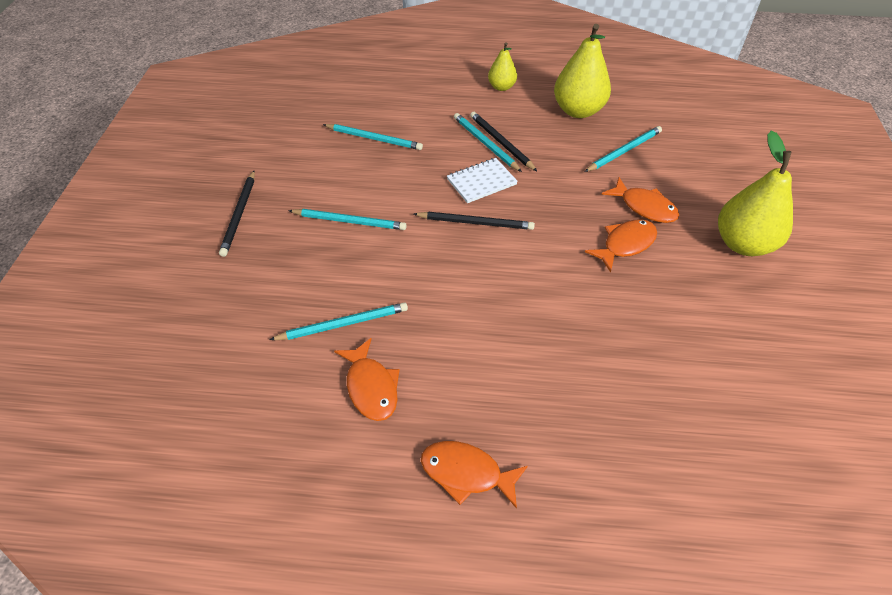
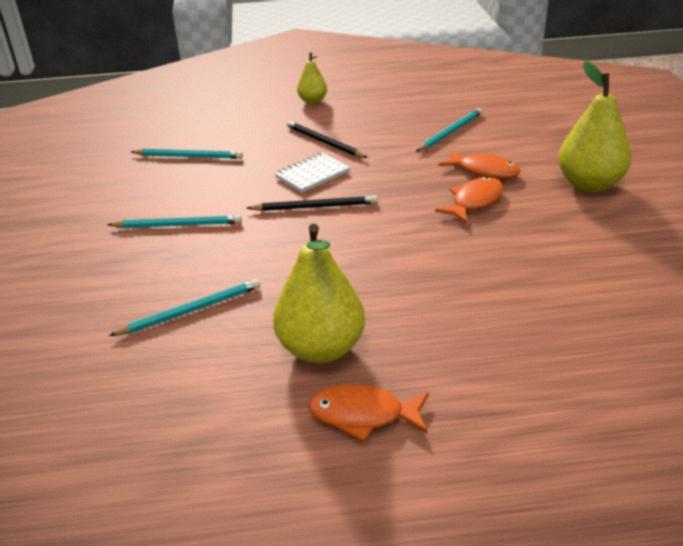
camera: 10 degrees left, 15 degrees down
(239, 215) = (51, 237): black pencil -> none
(371, 387) = (235, 359): orange fish -> none
(485, 144) = (308, 145): turquoise pencil -> none
(578, 110) = (395, 109): yellow pear -> yellow pear (321, 348)

